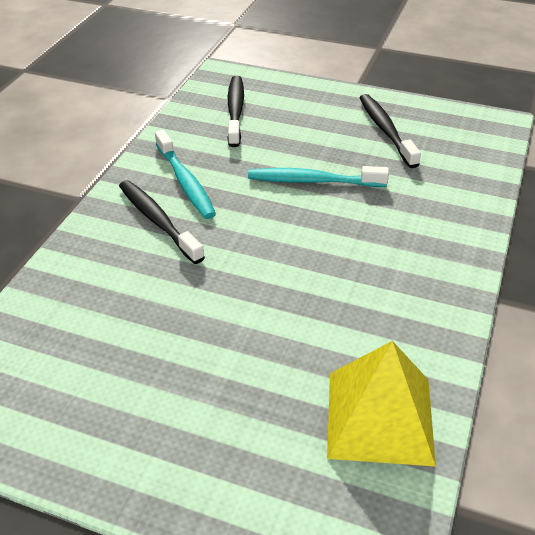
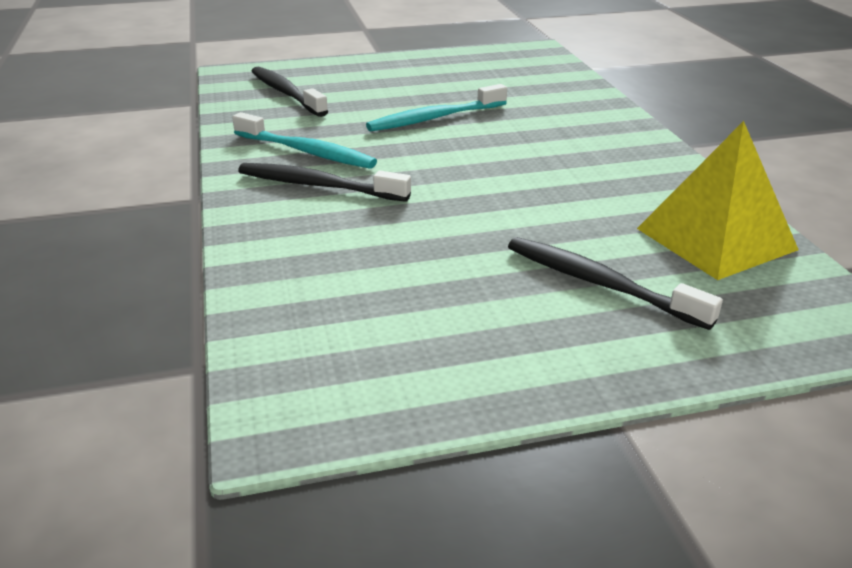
camera: 35 degrees left, 10 degrees down
(386, 130) = (451, 73): black toothbrush -> black toothbrush (600, 283)

